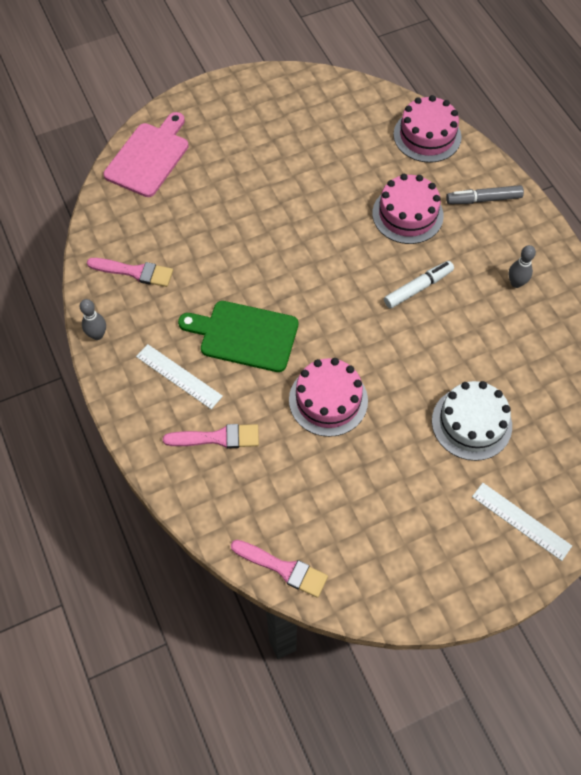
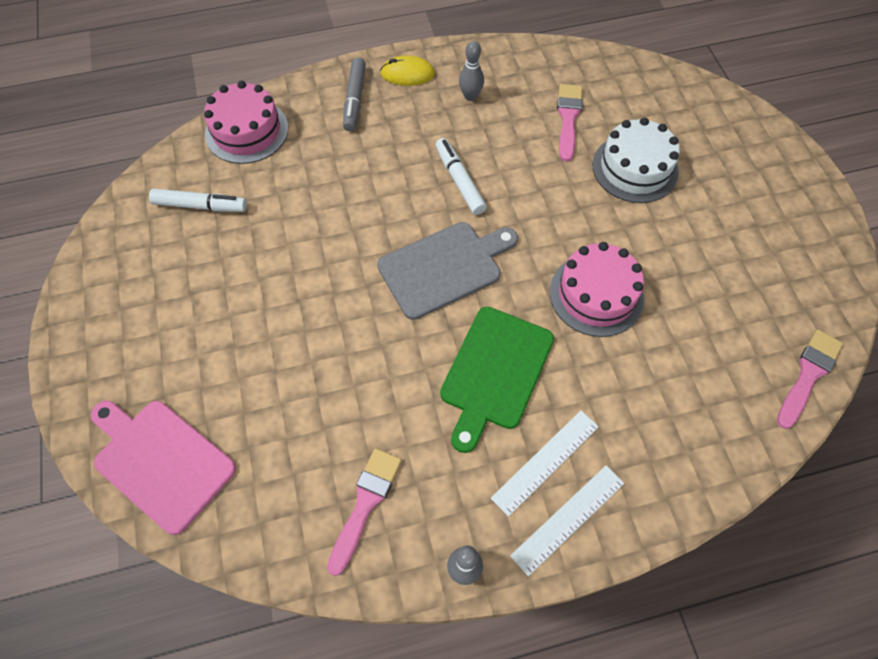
camera: 80 degrees left, 0 degrees up
(217, 438) = (639, 424): pink brush -> pink brush (568, 118)
(329, 289) = (444, 268): none -> grey cutting board
(348, 126) = (200, 206): none -> white marker
(407, 214) = (355, 171): pink cake -> none
(521, 521) = (744, 152): white ruler -> white ruler (568, 519)
(526, 232) = (407, 74): none -> yellow mouse

